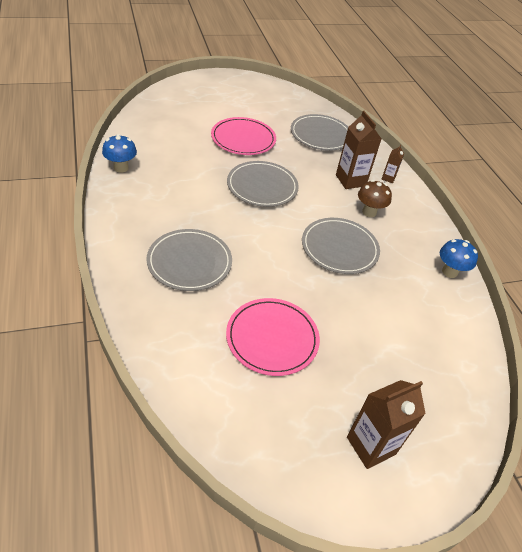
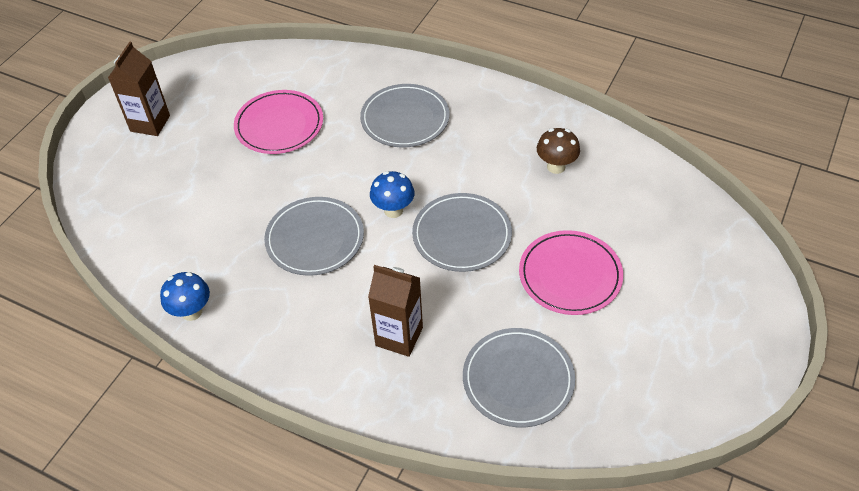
camera: 140 degrees right, 5 degrees up
(121, 168) = (585, 133): blue mushroom -> blue mushroom (393, 210)
(369, 212) = (333, 310): brown mushroom -> brown mushroom (556, 166)
(388, 178) = (366, 388): brown carton -> none

